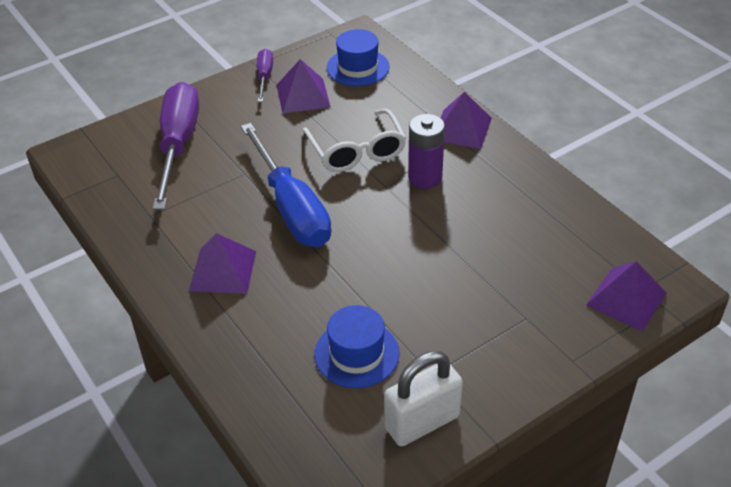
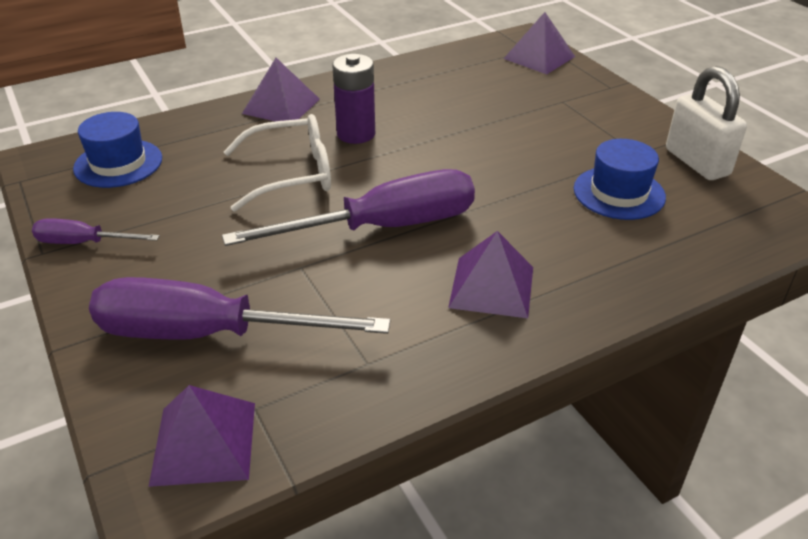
camera: 85 degrees left, 5 degrees down
(291, 208) = (383, 227): blue screwdriver -> purple screwdriver
(303, 95) = (152, 210): purple pyramid -> purple pyramid (204, 442)

